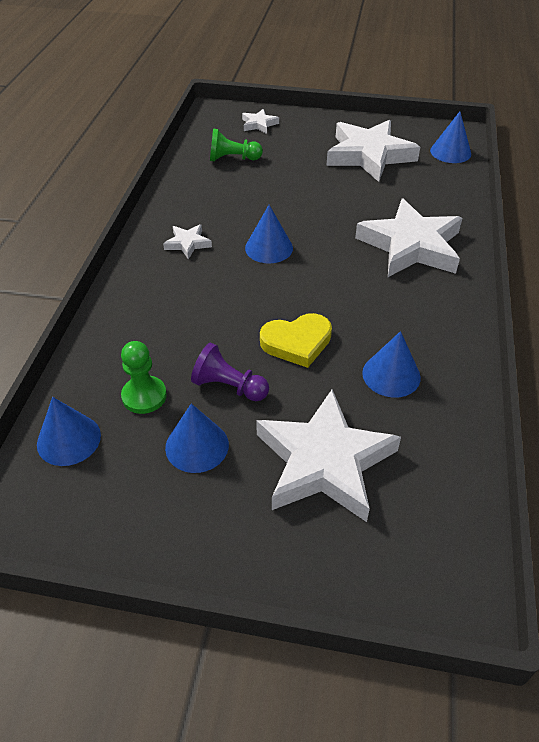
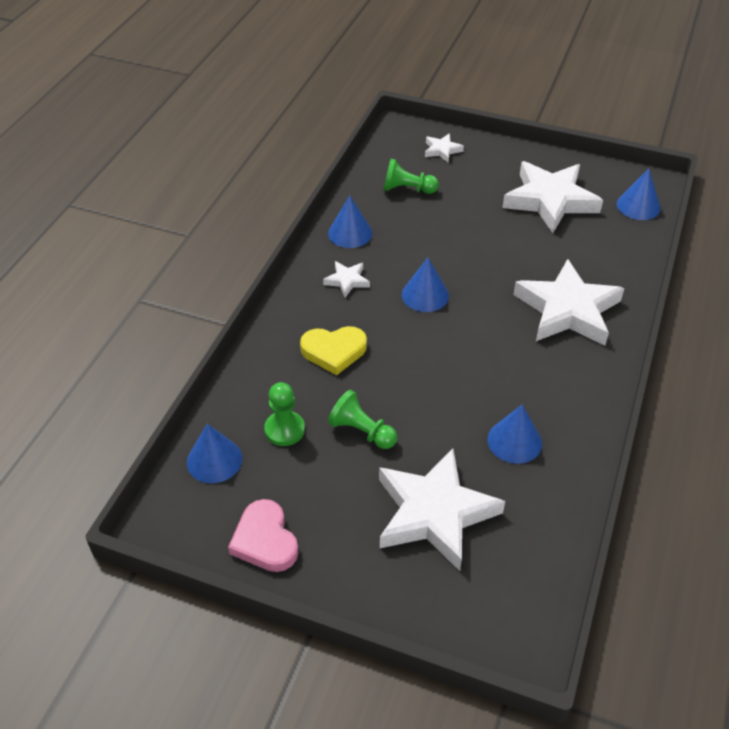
camera: 10 degrees right, 0 degrees up
(138, 521) = (265, 540): none -> pink heart
(197, 446) = (324, 482): blue cone -> blue cone (350, 233)
(229, 386) = (362, 431): purple pawn -> green pawn
(297, 342) = (432, 397): yellow heart -> yellow heart (334, 351)

